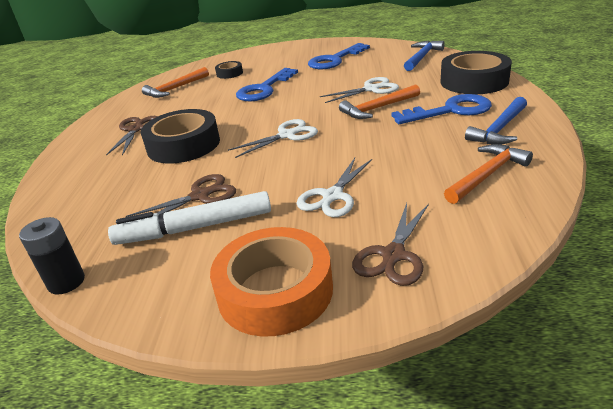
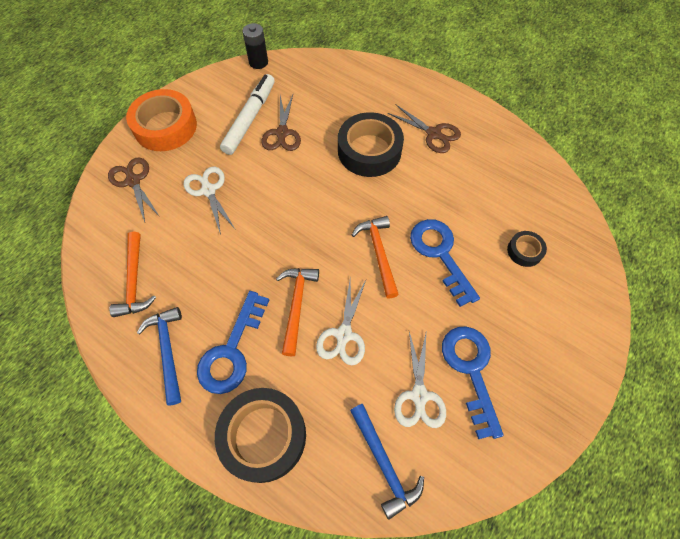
camera: 120 degrees right, 30 degrees up
(175, 89) = (518, 190): orange hammer -> orange hammer (378, 253)
(287, 135) = (316, 215): white scissors -> white scissors (419, 395)

